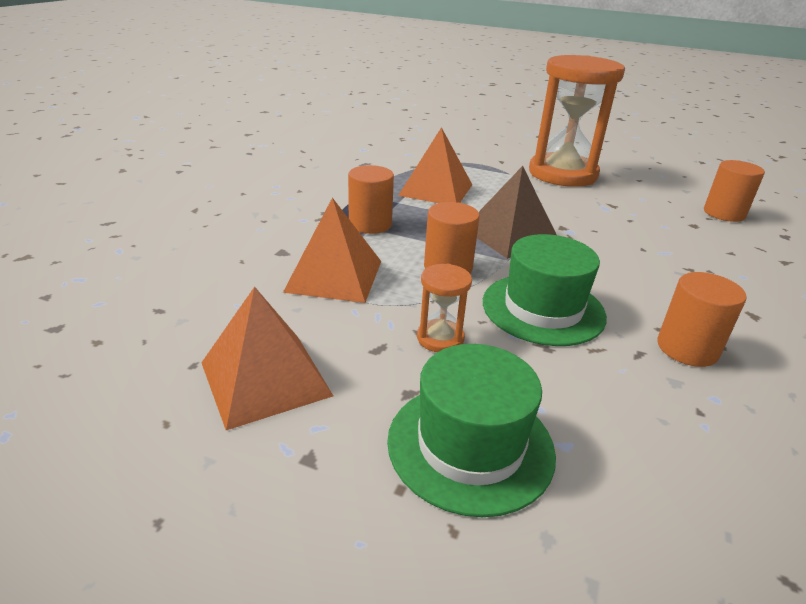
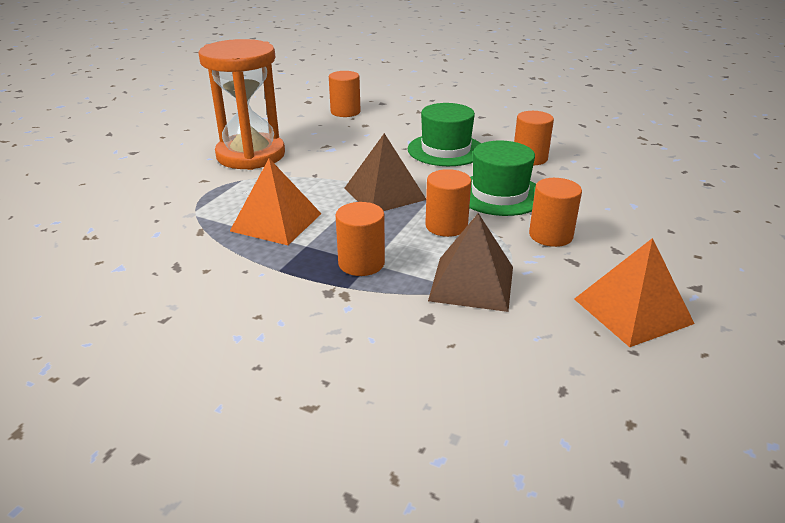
camera: 85 degrees left, 0 degrees up
(334, 276) = (471, 283): orange pyramid -> brown pyramid
(440, 338) = (550, 235): orange hourglass -> orange cylinder
(470, 445) = (651, 232): green hat -> green hat (446, 150)

